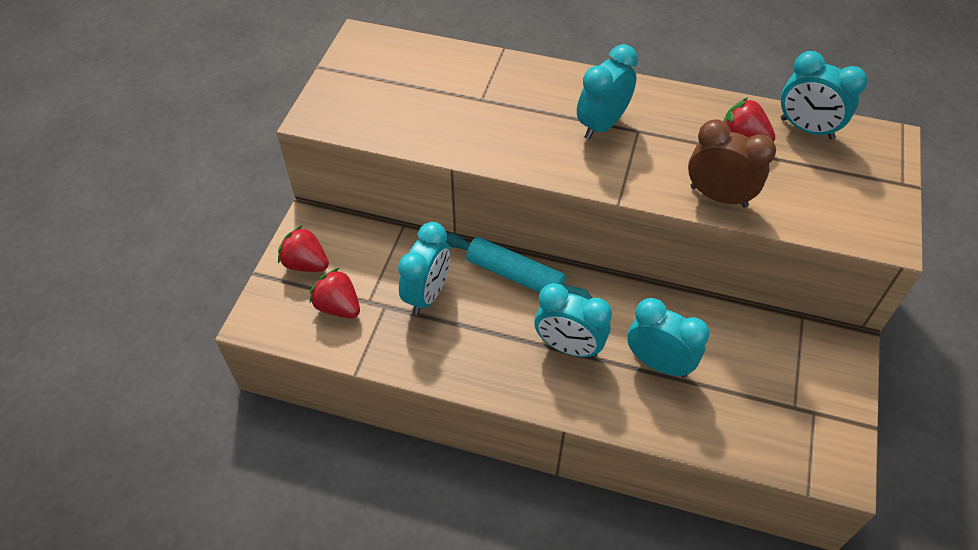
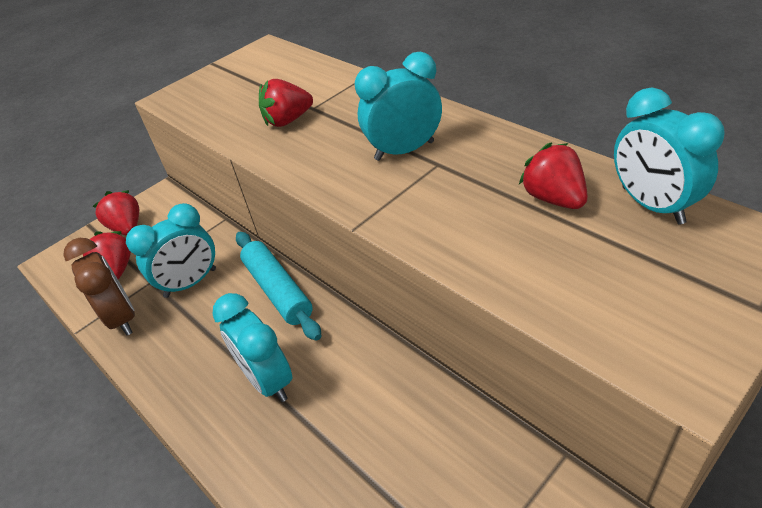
camera: 35 degrees right, 10 degrees down
(471, 118) = (288, 120): none -> red strawberry
(658, 363) = (345, 438): turquoise clock -> none
(718, 196) = (472, 252): brown clock -> brown clock (122, 318)

